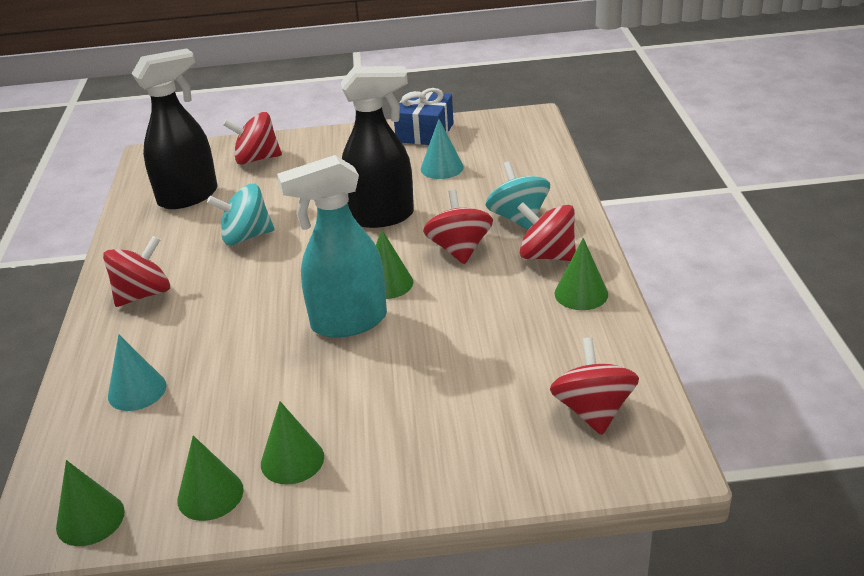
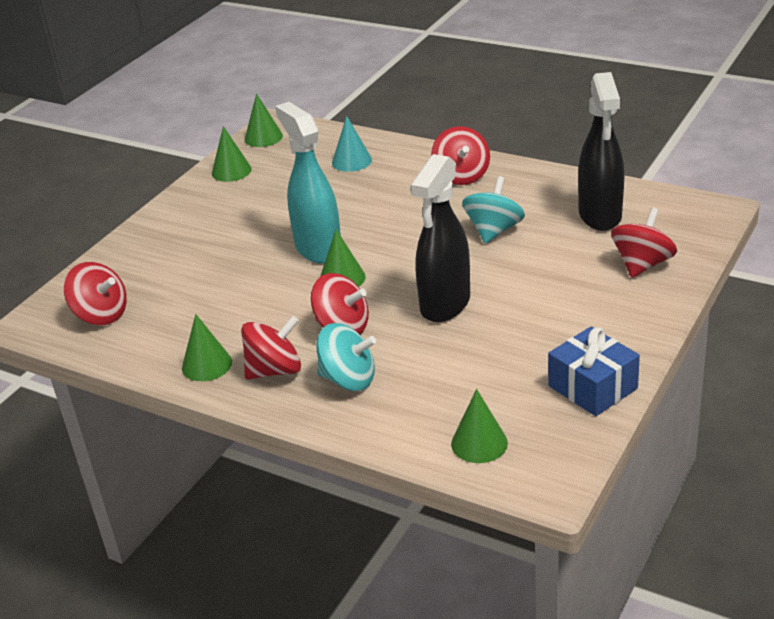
camera: 125 degrees right, 0 degrees up
(292, 460) = (220, 199): green cone -> green cone (479, 443)
(348, 322) = (318, 249): turquoise spray bottle -> turquoise spray bottle turned 45 degrees counterclockwise
(442, 168) = (496, 370): turquoise cone -> none

